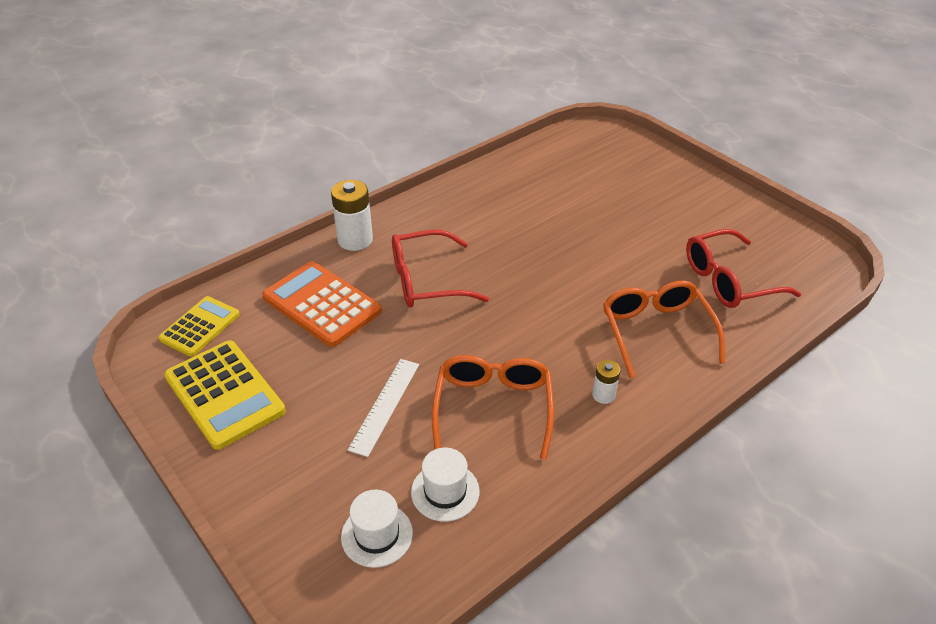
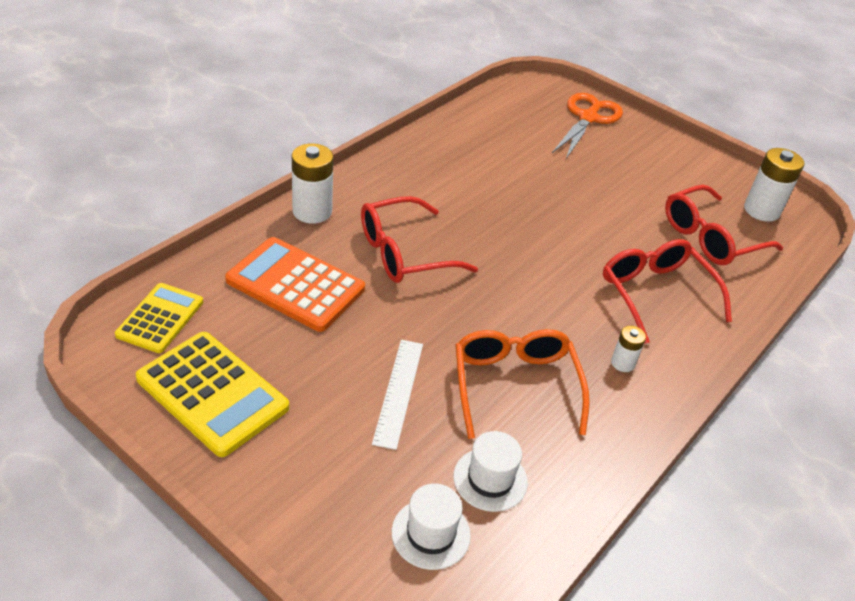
camera: 15 degrees left, 0 degrees up
(638, 162) = (588, 118): none -> orange scissors
(656, 331) = (655, 293): orange glasses -> red glasses
(790, 256) = (761, 210): none -> white battery

